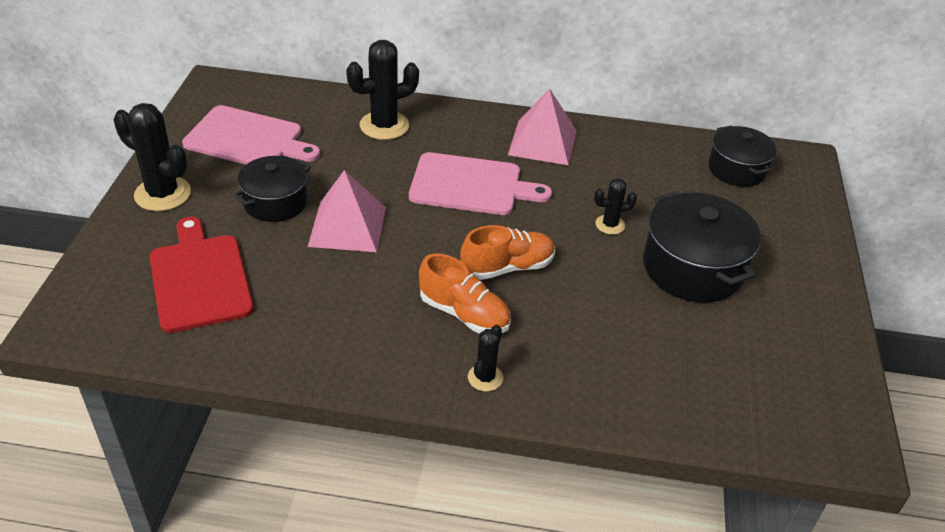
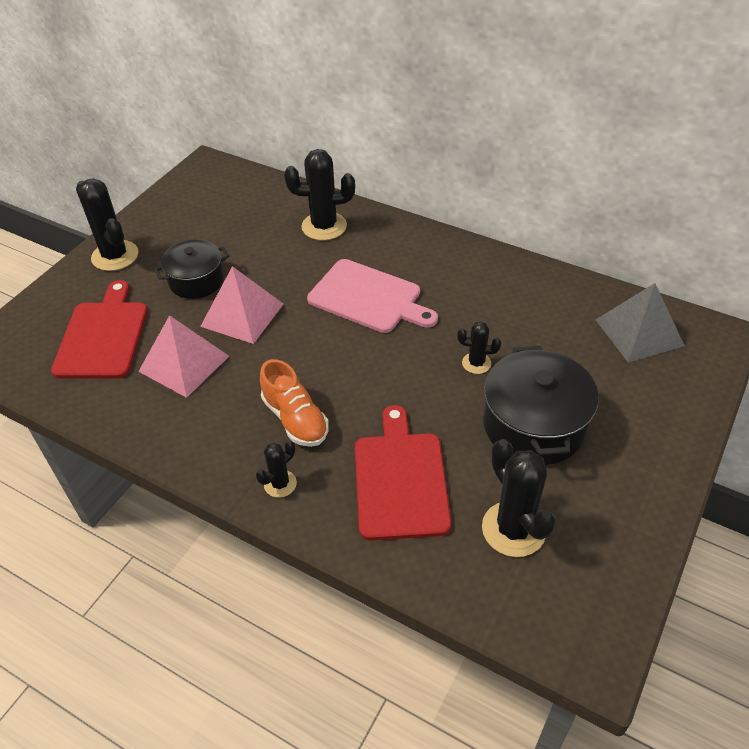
camera: 25 degrees right, 5 degrees up
(248, 139) = (205, 219): pink cutting board -> none
(507, 267) = (357, 384): orange shoe -> none
(543, 142) = (458, 268): pink pyramid -> pink pyramid (184, 363)
(600, 345) = (400, 480): none -> red cutting board
(727, 361) = (513, 529): none -> black cactus
(737, 169) = (639, 332): black pot -> grey pyramid

